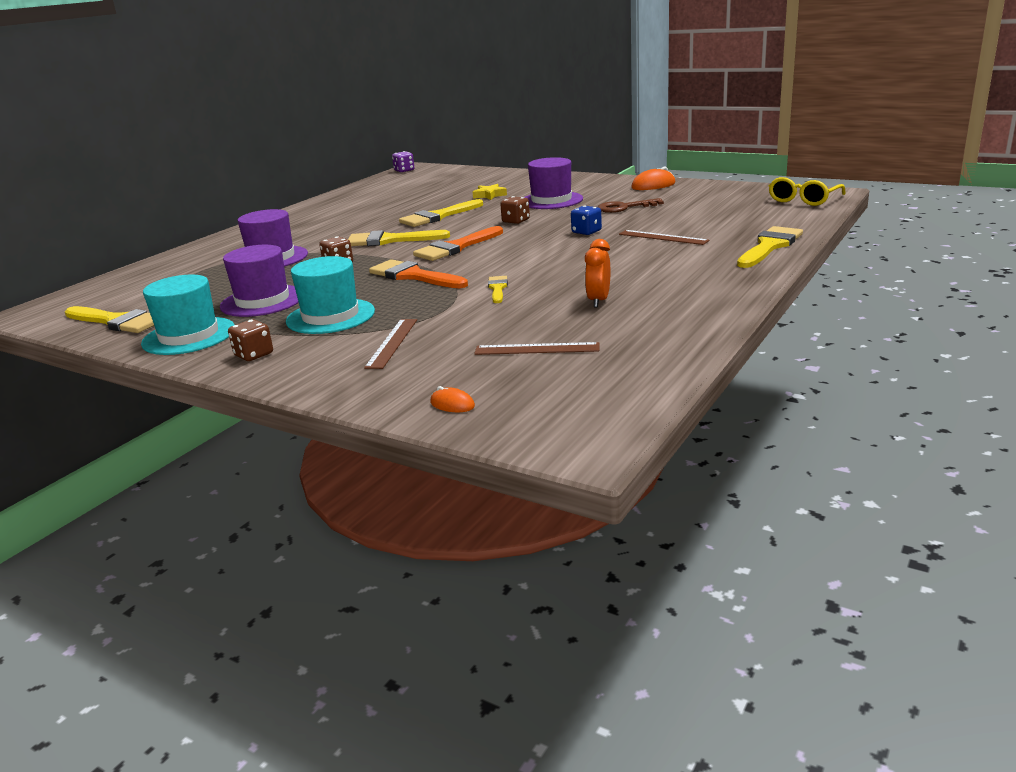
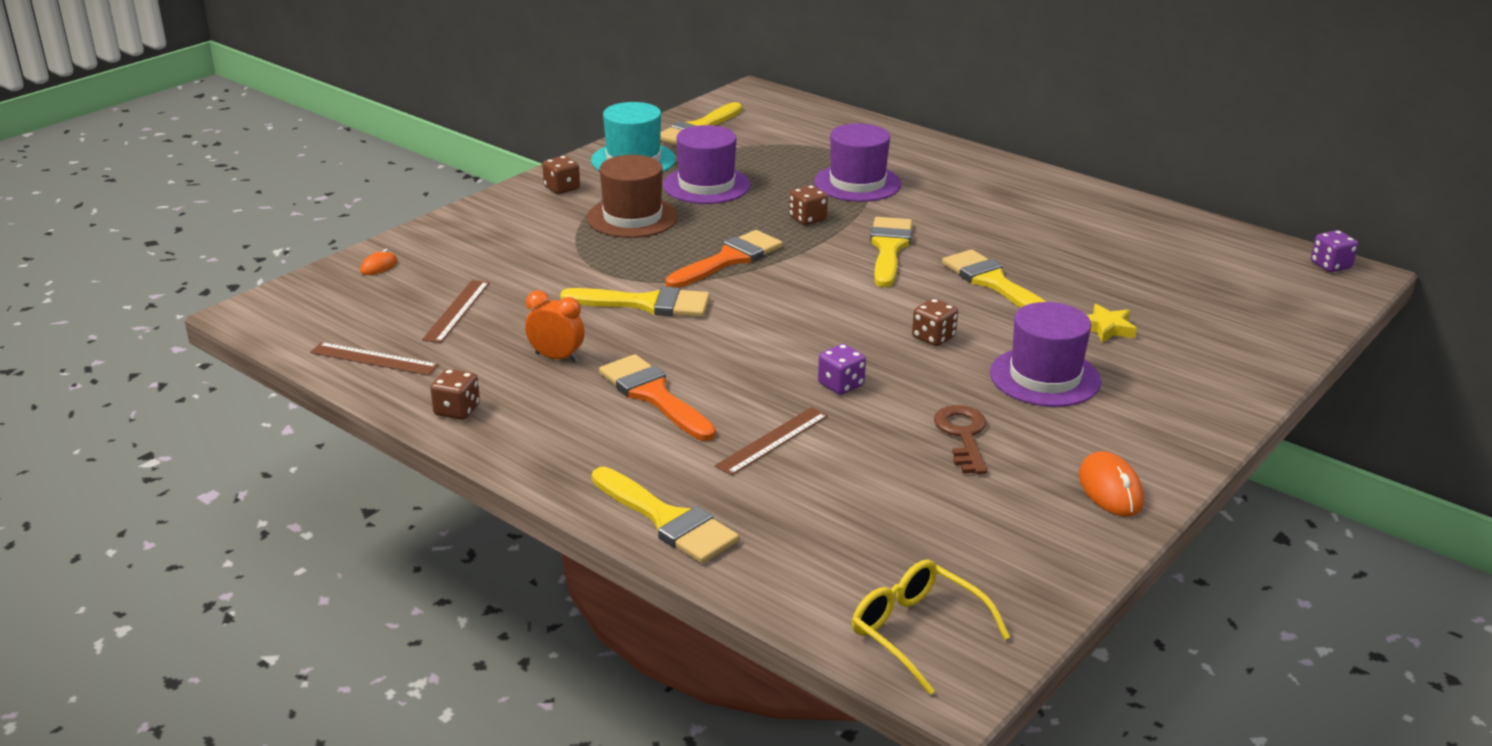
camera: 95 degrees right, 5 degrees up
(330, 316) = (632, 217): turquoise hat -> brown hat
(392, 343) = (535, 245): brown ruler -> brown ruler (374, 359)
(456, 247) = (828, 288): orange brush -> orange brush (654, 395)
(497, 288) = (646, 304): yellow brush -> yellow brush, size x1.83
(586, 232) = (841, 385): blue dice -> purple dice
(700, 317) = (457, 410): none -> brown dice

